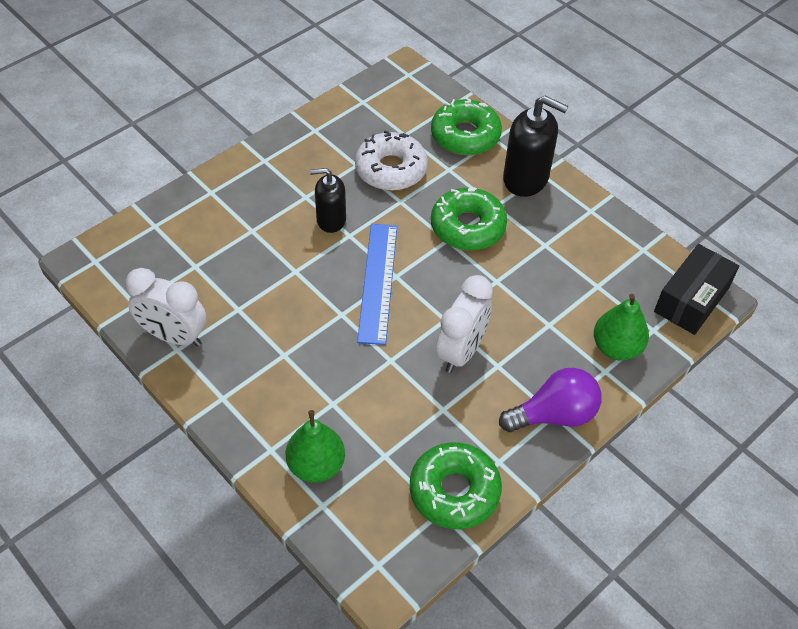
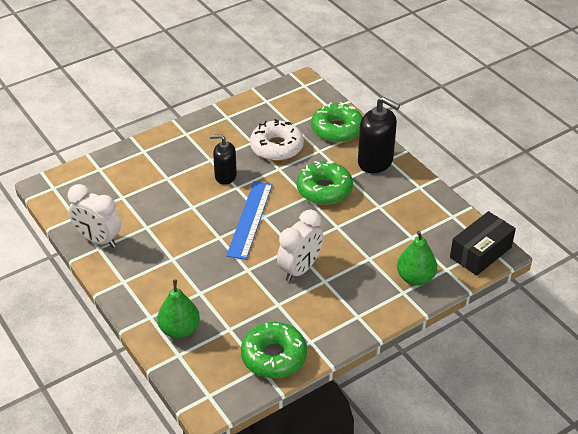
camera: 10 degrees right, 10 degrees down
(554, 415) = (358, 316): purple light bulb -> none

